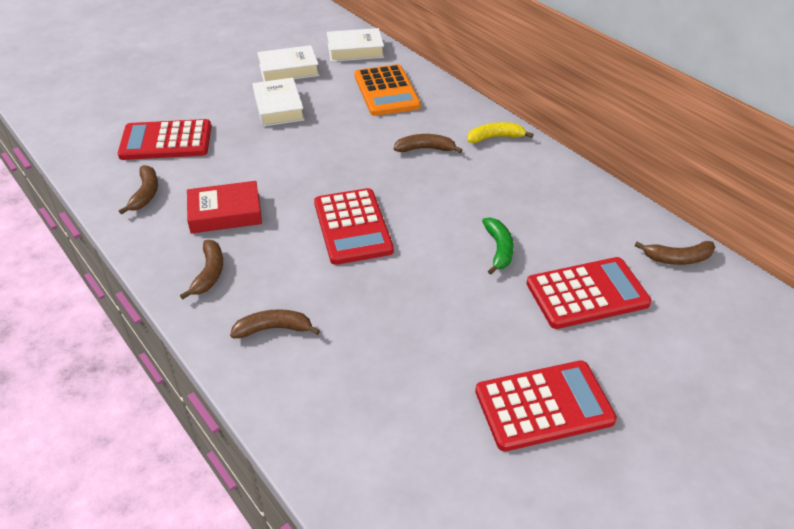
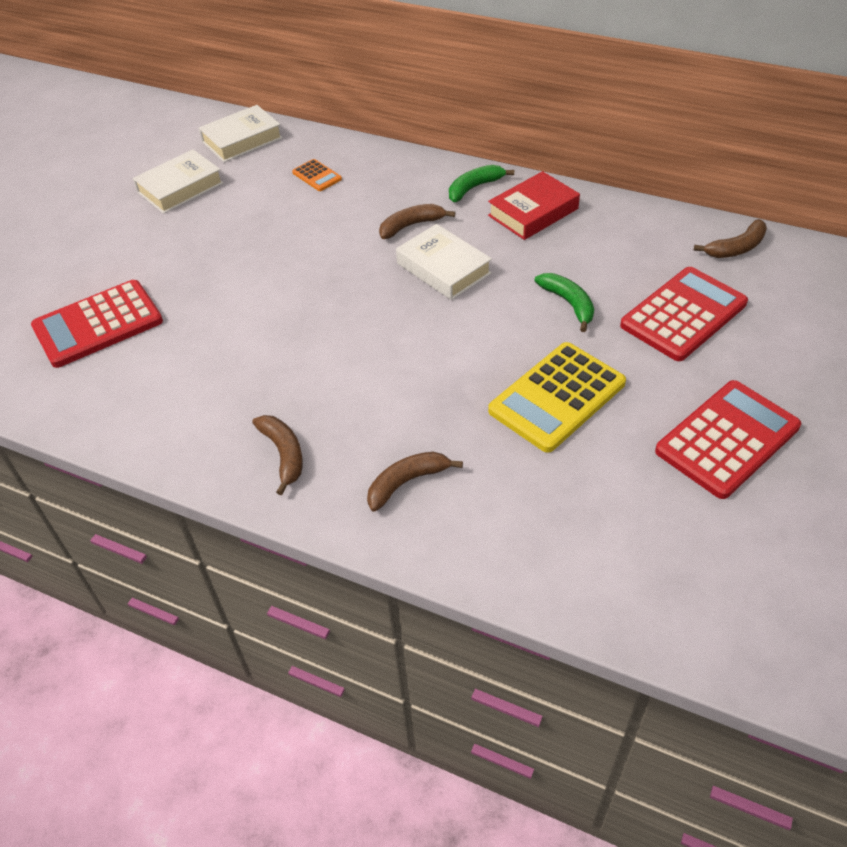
camera: 25 degrees left, 5 degrees up
(145, 194) = (126, 396): brown banana -> none
(225, 213) = (244, 380): red book -> red book (533, 212)
(278, 107) = (206, 236): white book -> white book (443, 268)
(352, 227) = (401, 339): red calculator -> none
(386, 91) = (317, 176): orange calculator -> orange calculator, size x0.47
(432, 315) = (557, 397): none -> yellow calculator
(495, 137) = (474, 188): yellow banana -> green banana

